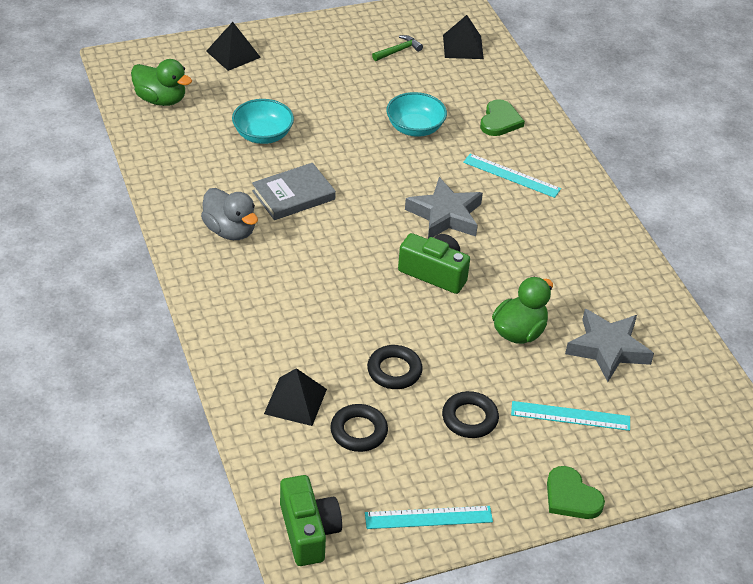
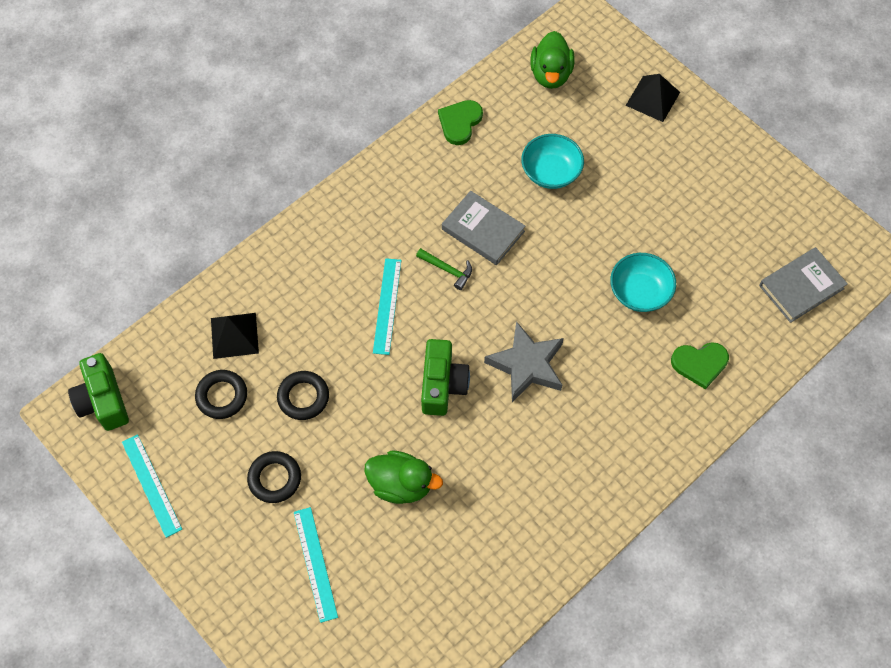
camera: 70 degrees right, 20 degrees up
(230, 230) = (410, 202): grey duck -> none
(308, 531) = (103, 401): green camera -> green camera turned 105 degrees clockwise
(398, 51) = (753, 231): green hammer -> green hammer (447, 270)
(463, 46) = (801, 287): black pyramid -> grey book
(511, 175) = (620, 404): turquoise ruler -> turquoise ruler (387, 306)
(571, 497) = (219, 594): green heart -> green heart (460, 122)
(608, 349) = (417, 571): grey star -> none

